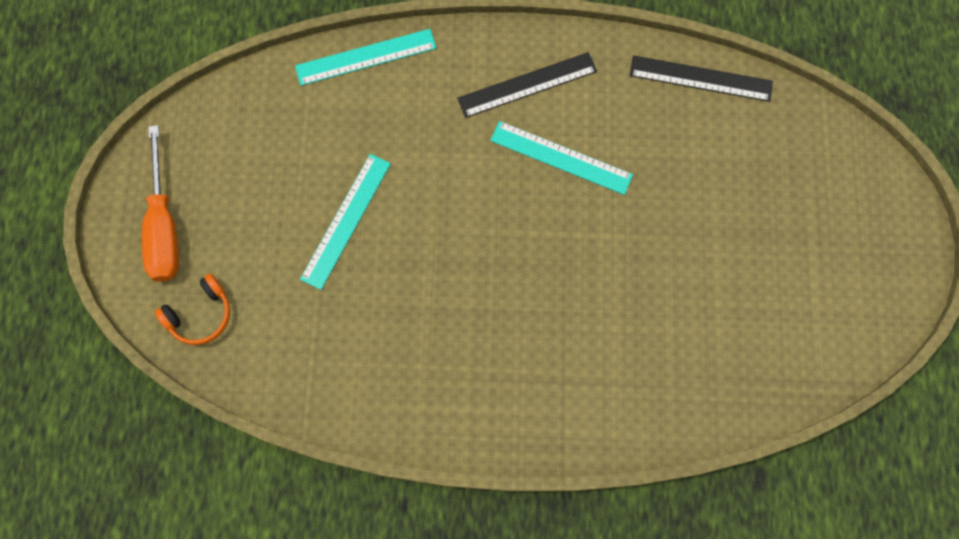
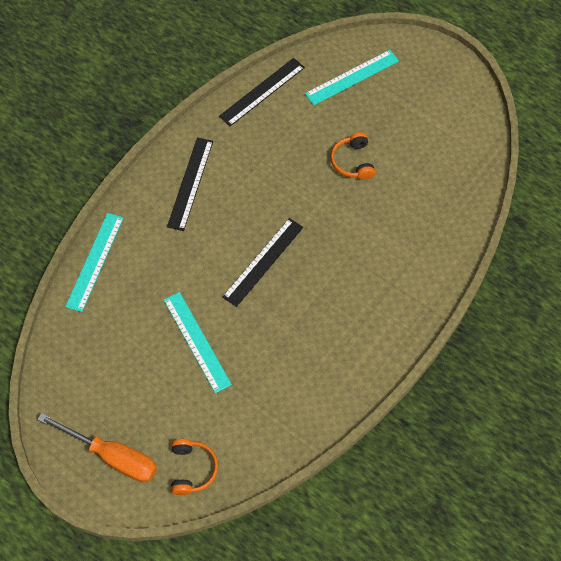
camera: 55 degrees left, 10 degrees down
(488, 224) = (263, 262): none -> black ruler
(561, 158) = (252, 196): turquoise ruler -> turquoise ruler (352, 77)
(688, 236) = (353, 162): none -> orange headphones

